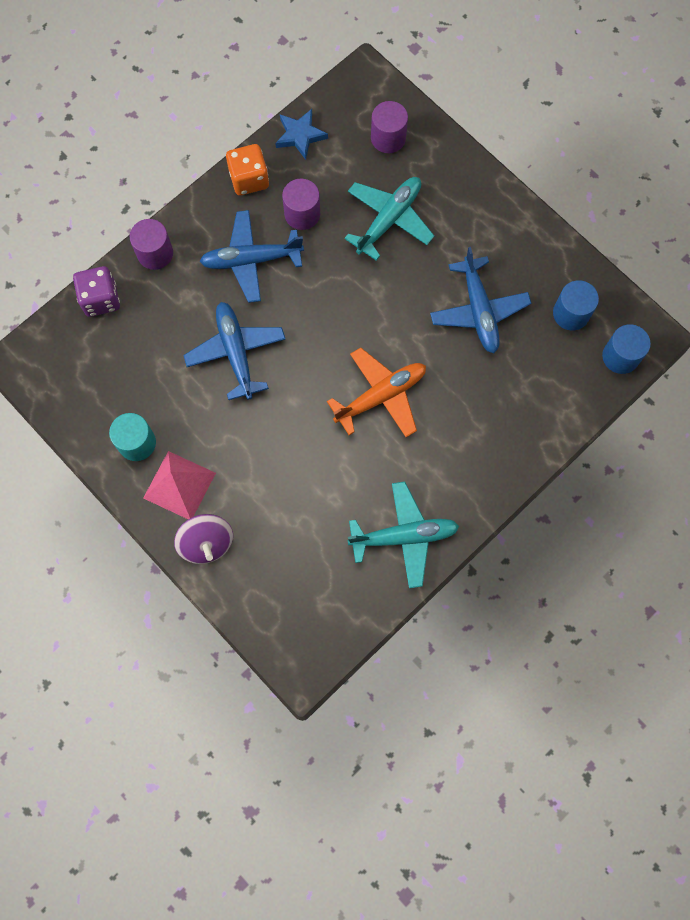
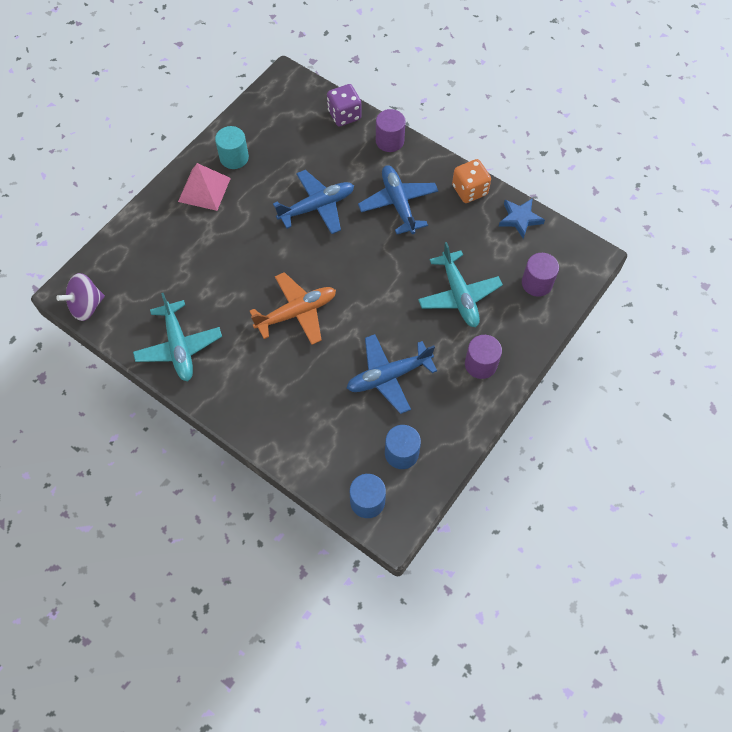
camera: 80 degrees right, 10 degrees down
(206, 543) = (161, 214): purple spinning top -> purple spinning top (86, 306)
(302, 214) = (448, 231): purple cylinder -> purple cylinder (480, 364)
(381, 396) = (297, 313): orange plane -> orange plane turned 75 degrees counterclockwise
(389, 219) = (459, 295): turquoise plane -> turquoise plane turned 45 degrees clockwise

